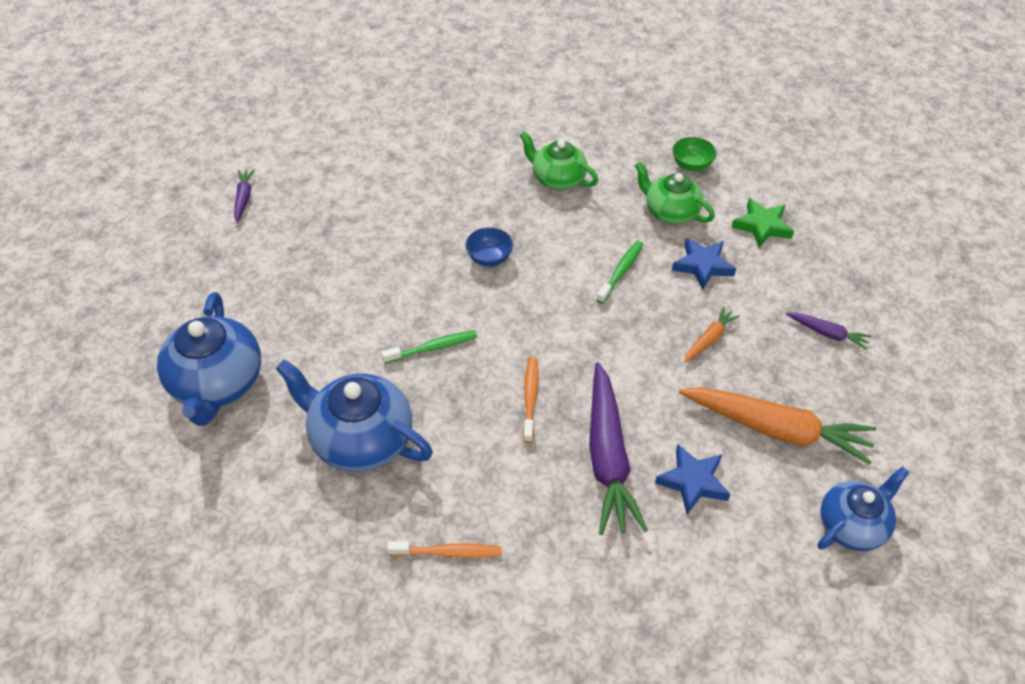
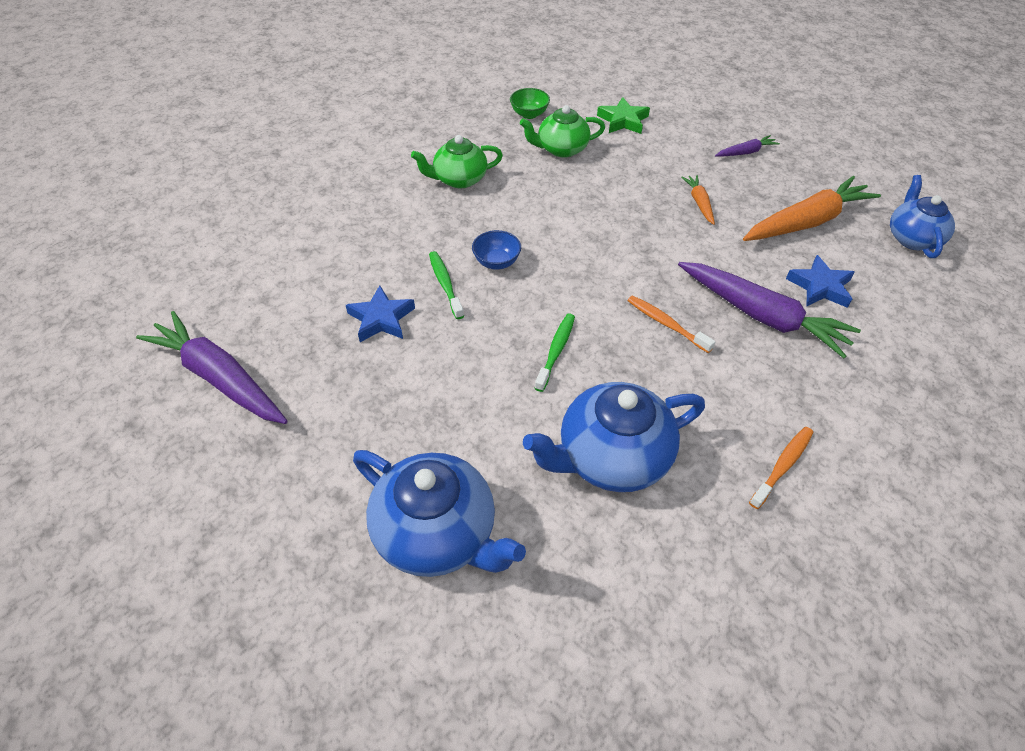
camera: 50 degrees left, 0 degrees up
(244, 198) = (219, 377): purple carrot -> purple carrot, size x2.12
(621, 271) = (591, 204): green toothbrush -> green toothbrush (445, 284)
(702, 266) = (629, 166): blue star -> blue star (381, 319)

